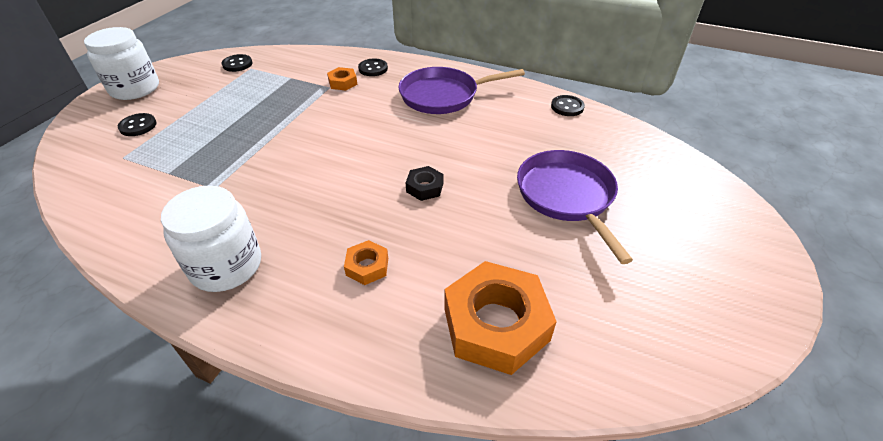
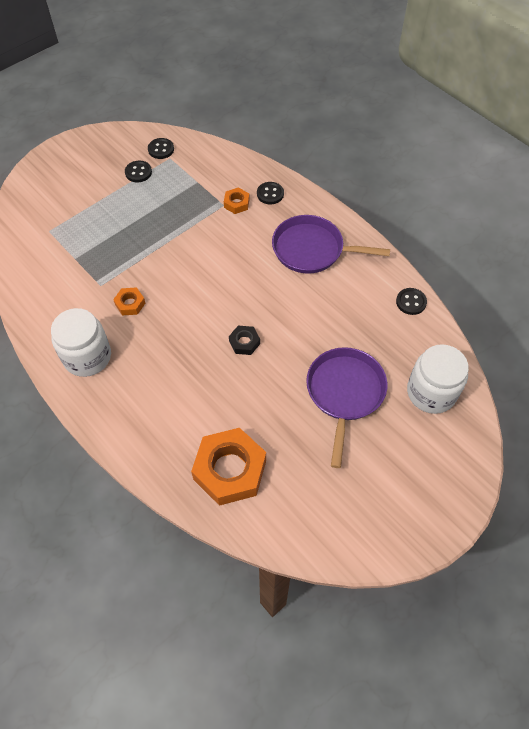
camera: 25 degrees right, 15 degrees up
(135, 89) = (74, 154): white jar -> white jar (431, 392)
(138, 126) = (67, 200): black button -> black button (138, 172)
(367, 266) = (172, 394): orange nut -> orange nut (130, 304)

